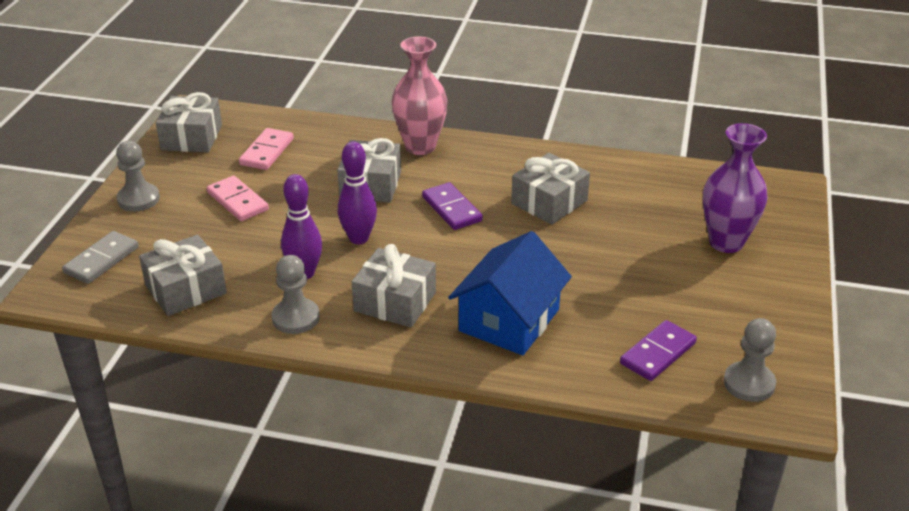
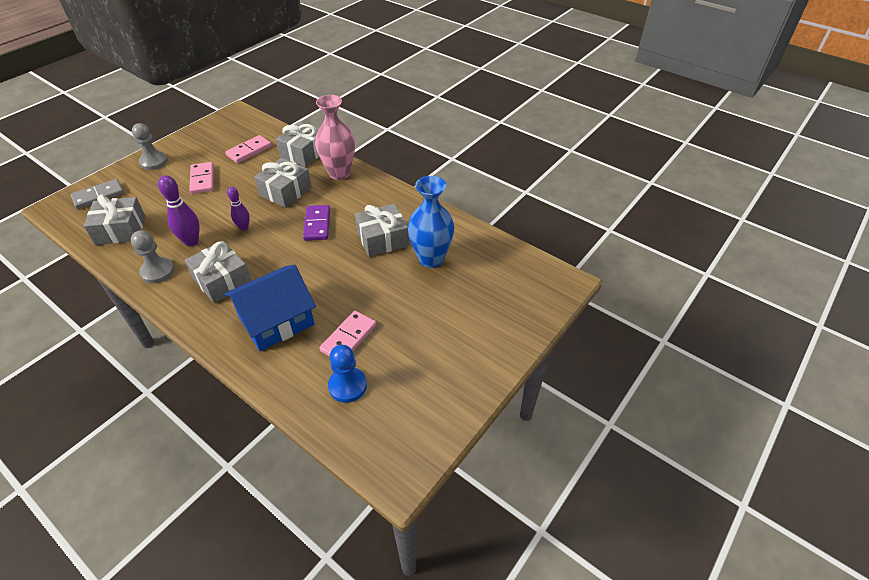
camera: 25 degrees right, 10 degrees up
(192, 137) = (218, 129): grey gift -> grey gift (304, 153)
(359, 238) = (244, 227): purple bowling pin -> purple bowling pin, size x0.65
(612, 310) = (348, 338): none -> pink domino
(626, 206) = (431, 259): none -> blue vase
(658, 353) = (347, 386): purple domino -> blue pawn
(726, 242) = (475, 312): purple vase -> none
(749, 383) = (388, 438): grey pawn -> none

